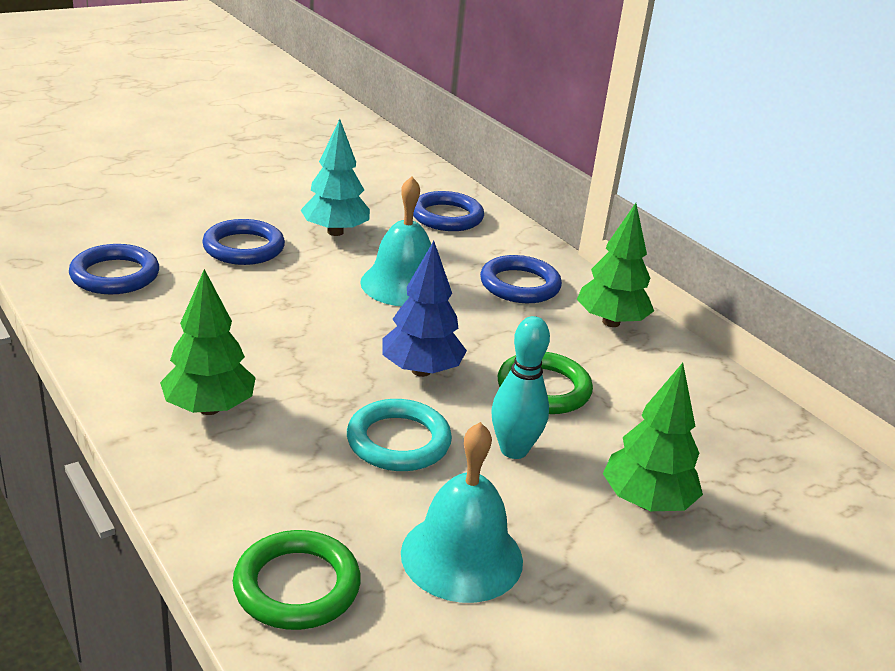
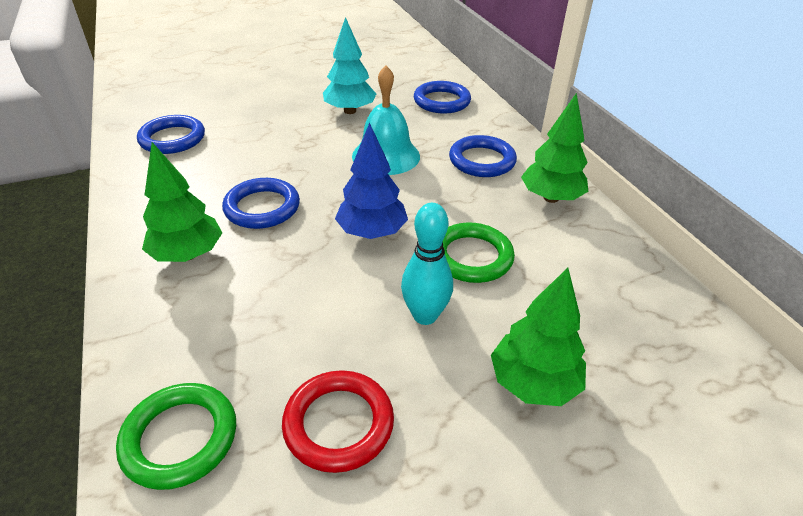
camera: 15 degrees right, 10 degrees up
(243, 248) = (276, 121): blue ring -> blue ring (262, 207)
(398, 441) = (327, 298): turquoise ring -> none
(461, 556) = (338, 424): turquoise bell -> red ring

